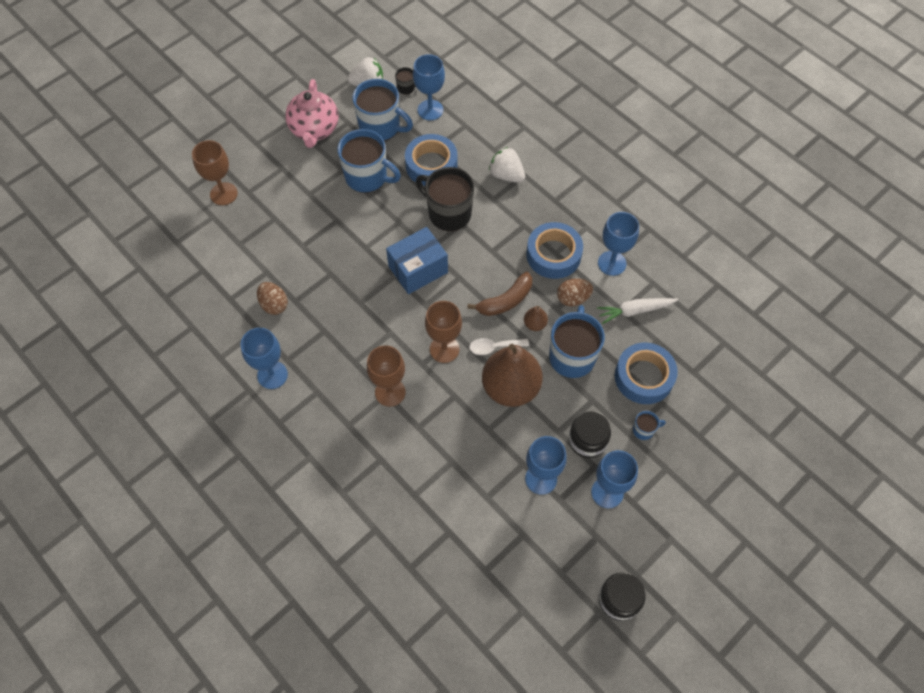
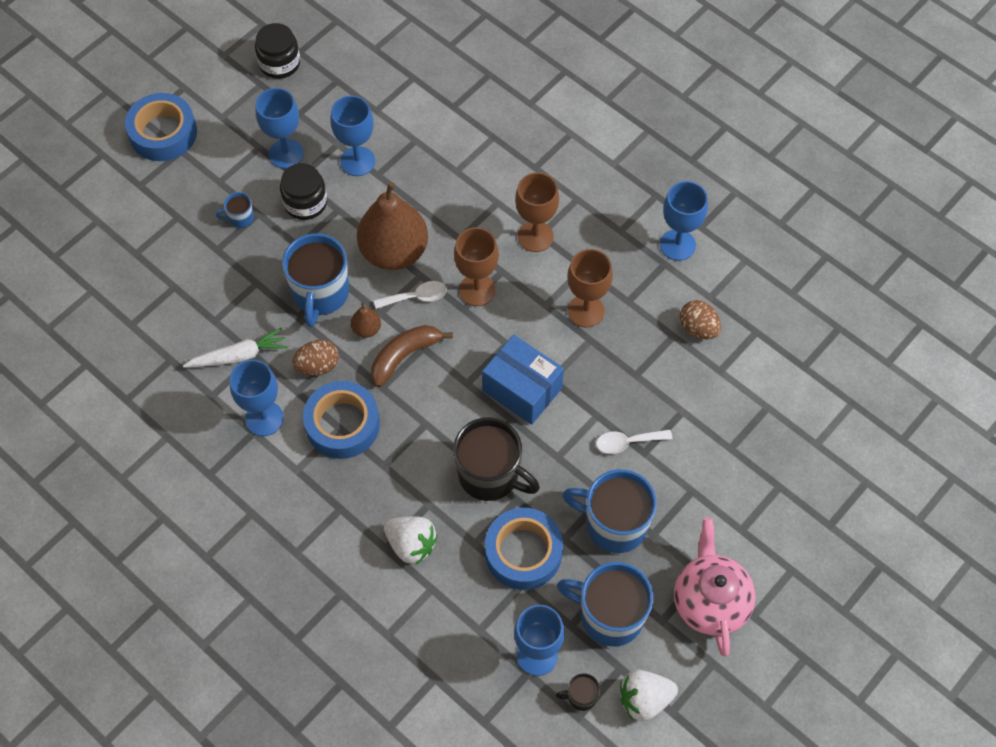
camera: 175 degrees right, 0 degrees up
(223, 194) = (813, 480): brown goblet -> brown goblet (586, 311)
(347, 227) = (627, 442): none -> white spoon
(418, 269) = (522, 389): blue box -> blue box turned 75 degrees clockwise
(644, 377) = (235, 276): blue tape -> blue tape (163, 133)

